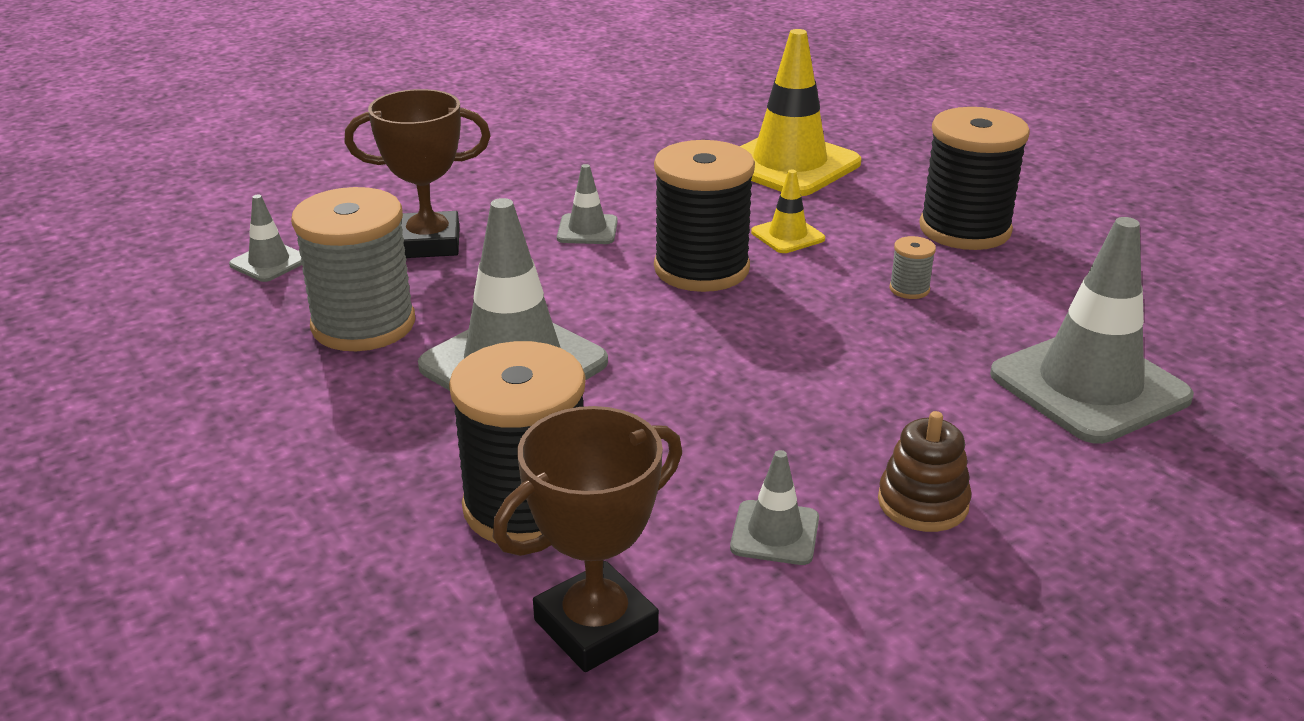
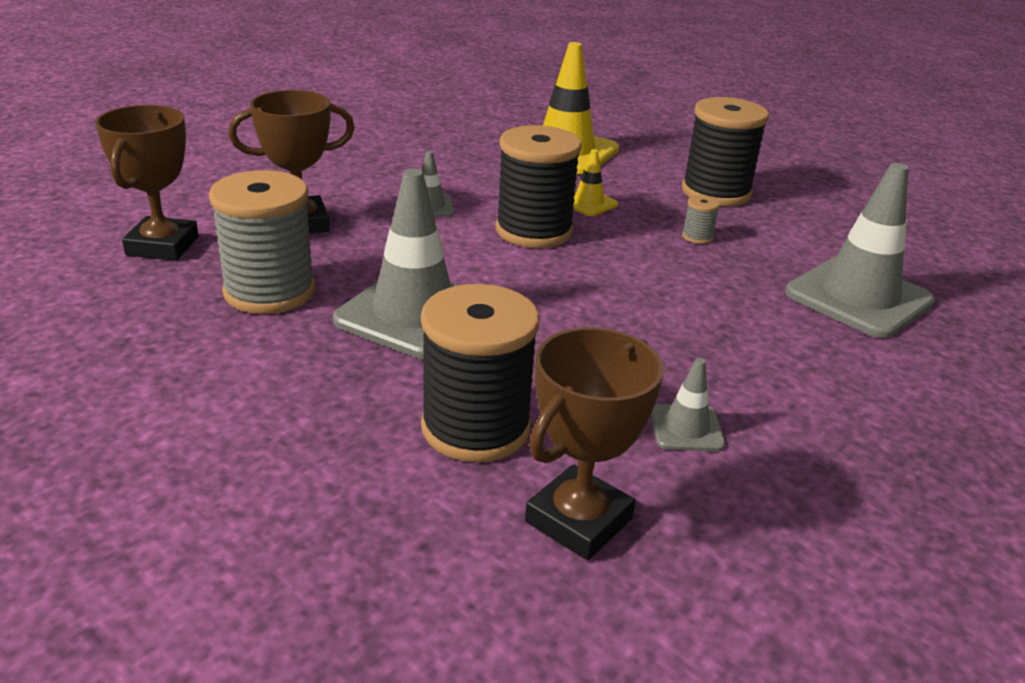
camera: 15 degrees left, 0 degrees up
(269, 262) = (162, 246): grey traffic cone -> brown trophy
(922, 503) = (785, 393): brown stacking toy -> none

